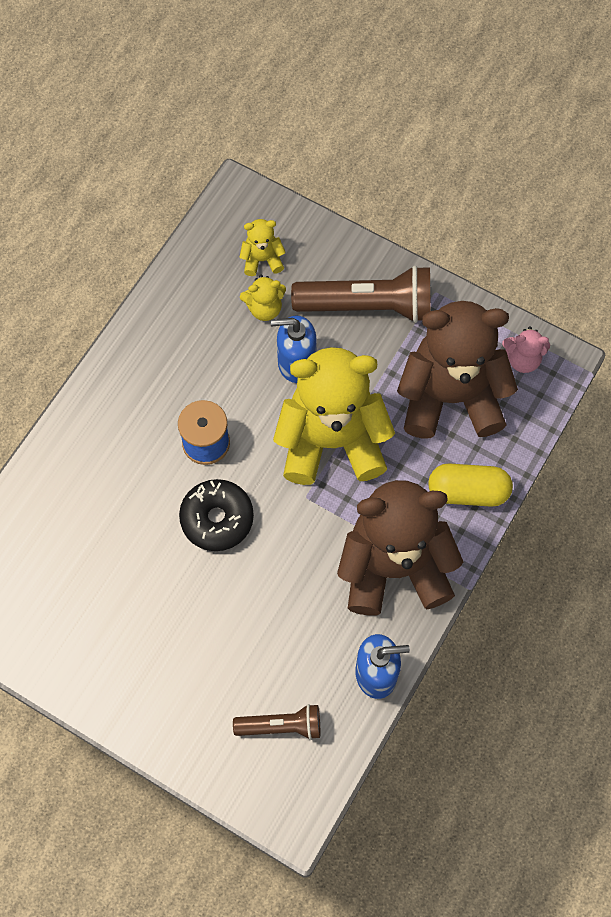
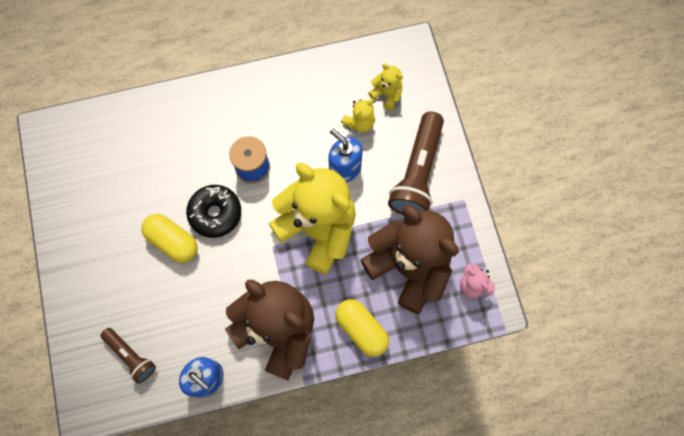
camera: 45 degrees right, 5 degrees up
(204, 584) = (173, 241): none -> yellow capsule
(264, 308) = (359, 122): yellow teddy bear -> yellow teddy bear turned 75 degrees counterclockwise
(368, 306) = (417, 173): brown flashlight -> brown flashlight turned 60 degrees clockwise

